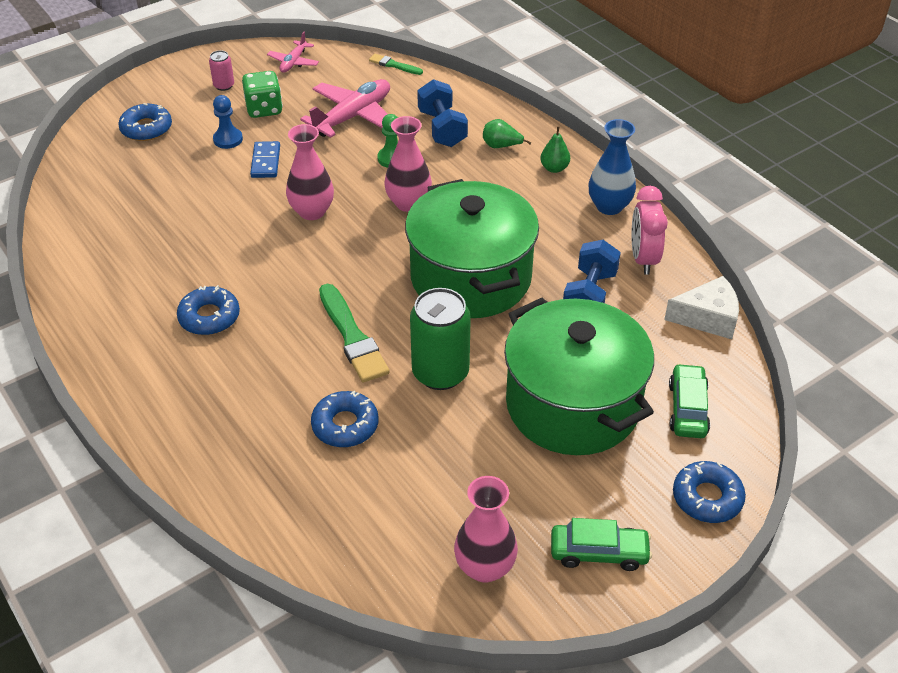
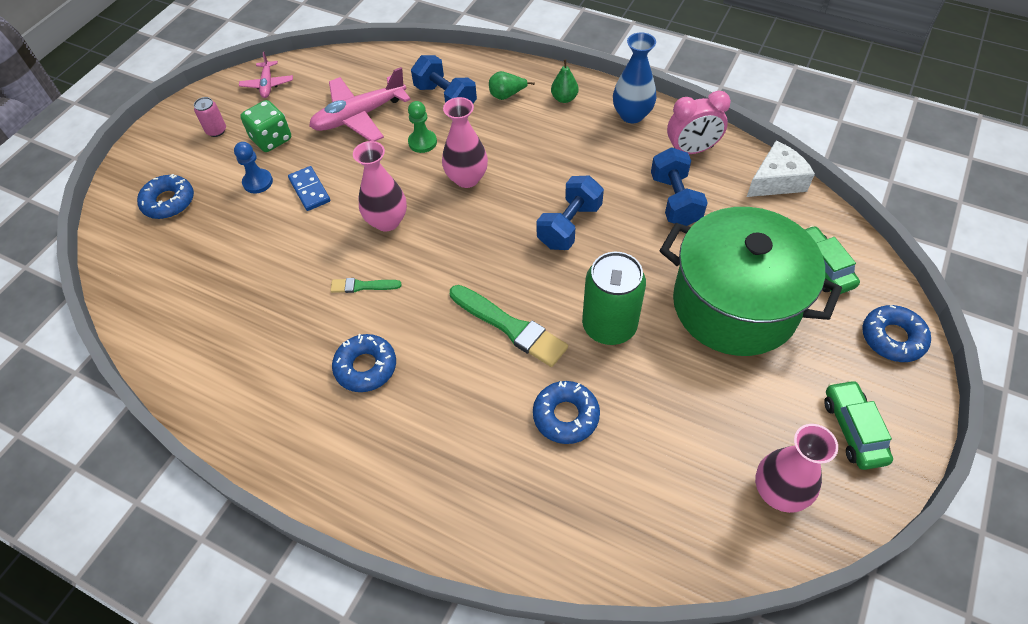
camera: 25 degrees left, 10 degrees up
(353, 116) = (359, 116): pink plane -> pink plane turned 135 degrees counterclockwise
(394, 65) = (361, 55): green brush -> green brush (362, 286)
(470, 278) = (569, 226): green pot -> blue dumbbell
(599, 552) = (853, 429): green car -> green car turned 75 degrees counterclockwise
(643, 259) = (691, 150): pink clock -> pink clock turned 75 degrees counterclockwise

